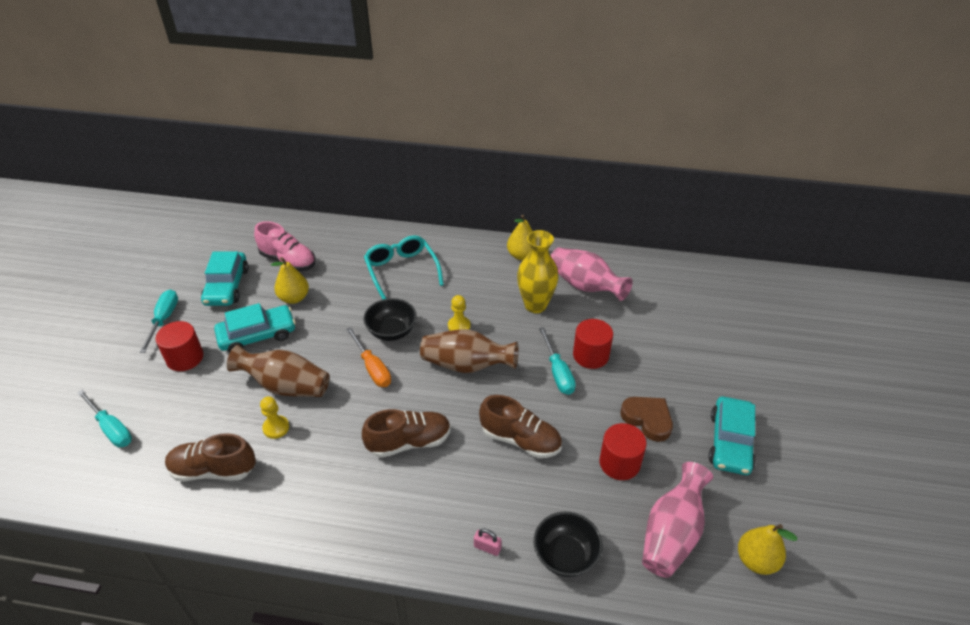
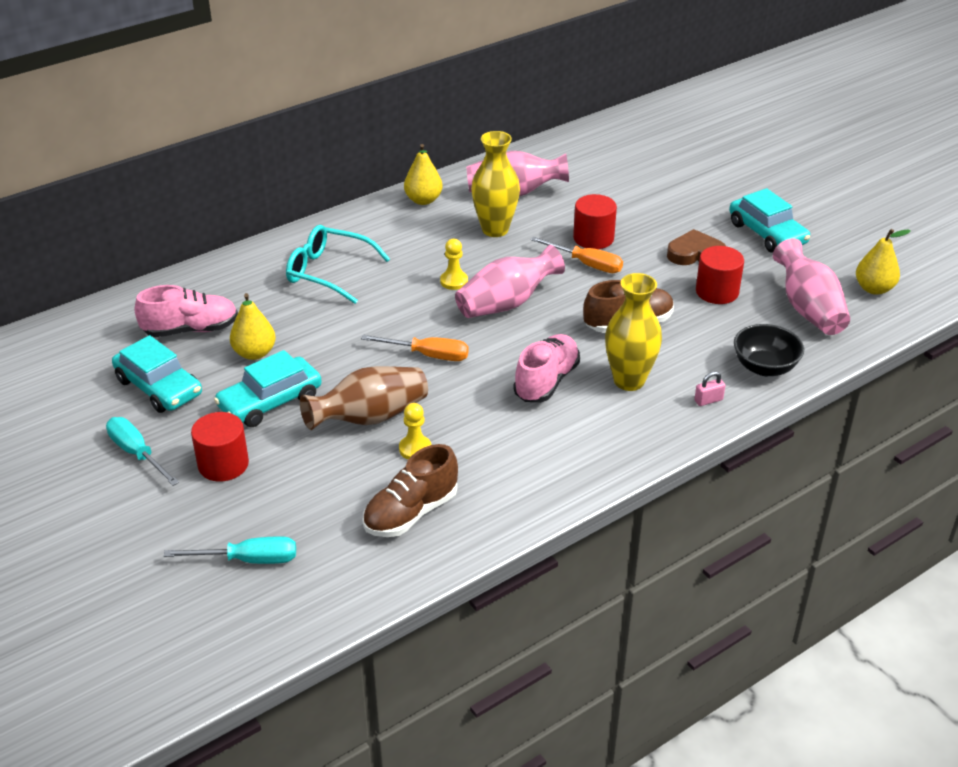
camera: 45 degrees left, 5 degrees down
(257, 335) = (270, 402): turquoise car -> turquoise car turned 150 degrees counterclockwise
(392, 331) = (400, 320): black bowl -> none
(409, 442) = (546, 381): brown shoe -> pink shoe
(458, 485) = (629, 381): none -> yellow vase
(466, 365) = (506, 303): brown vase -> pink vase
(558, 372) = (586, 264): turquoise screwdriver -> orange screwdriver

